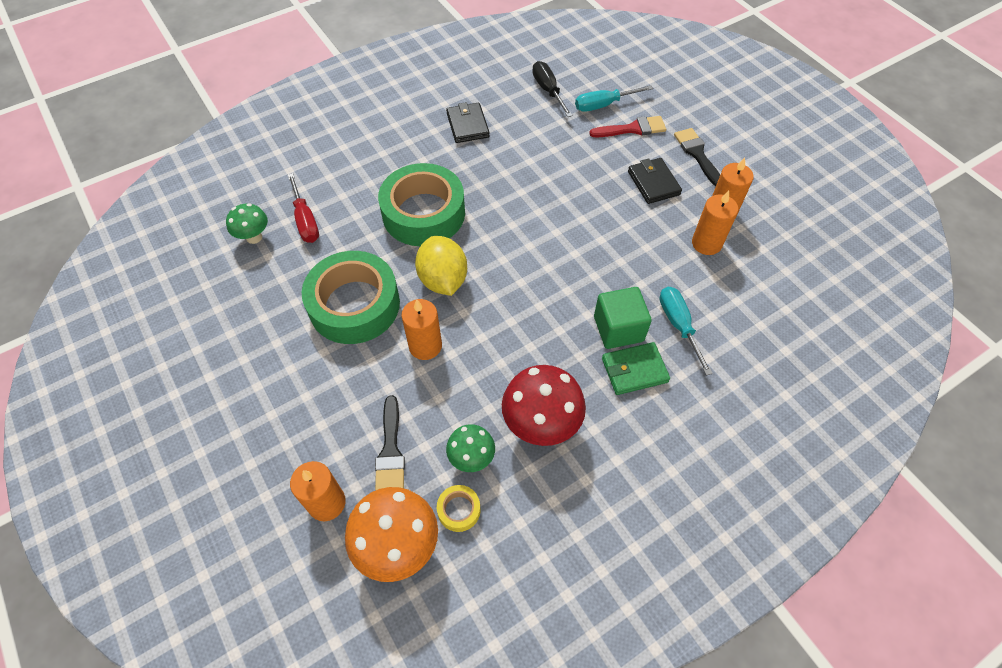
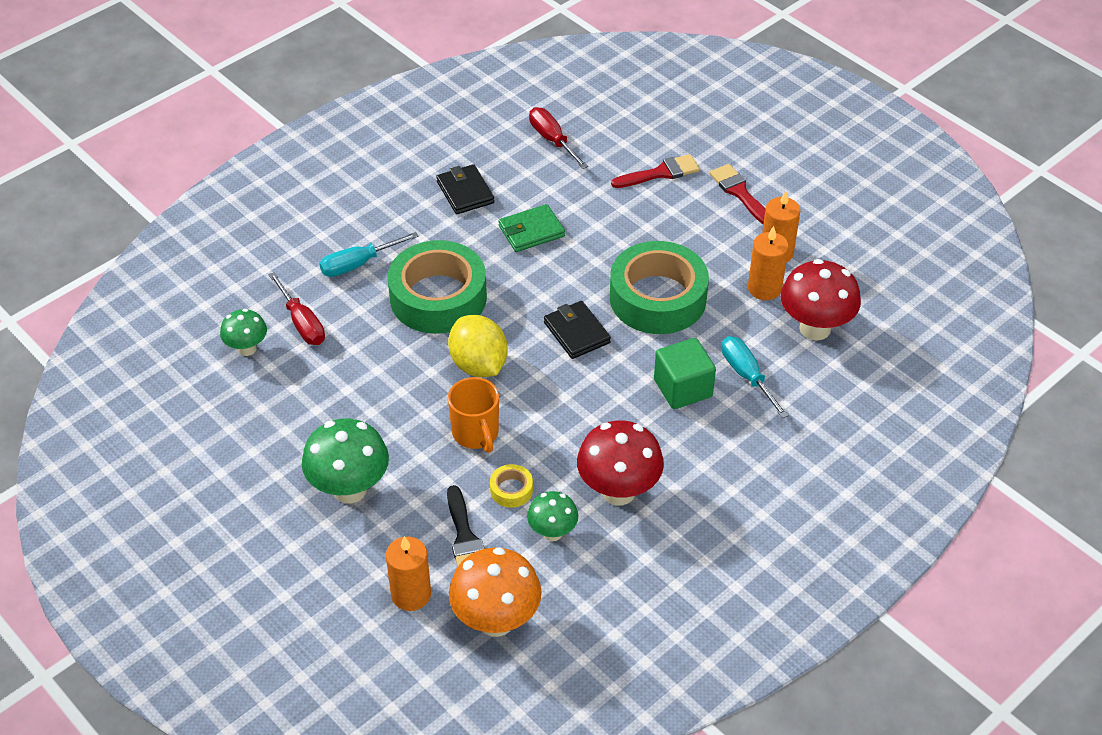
camera: 10 degrees left, 10 degrees down
(301, 384) = (349, 489): none -> green mushroom
(354, 305) = (385, 404): green tape -> green tape (657, 298)
(425, 346) = (476, 434): orange candle -> orange mug
(459, 510) = (550, 580): yellow tape -> yellow tape (511, 490)
(548, 91) = (552, 140): black screwdriver -> red screwdriver
(604, 105) = (622, 149): turquoise screwdriver -> turquoise screwdriver (358, 264)
(634, 370) = (707, 426): green wallet -> green wallet (531, 231)
(653, 183) = (695, 231): black wallet -> black wallet (576, 332)
(697, 154) = (739, 193): black brush -> red brush
(747, 288) = (815, 328): none -> red mushroom

